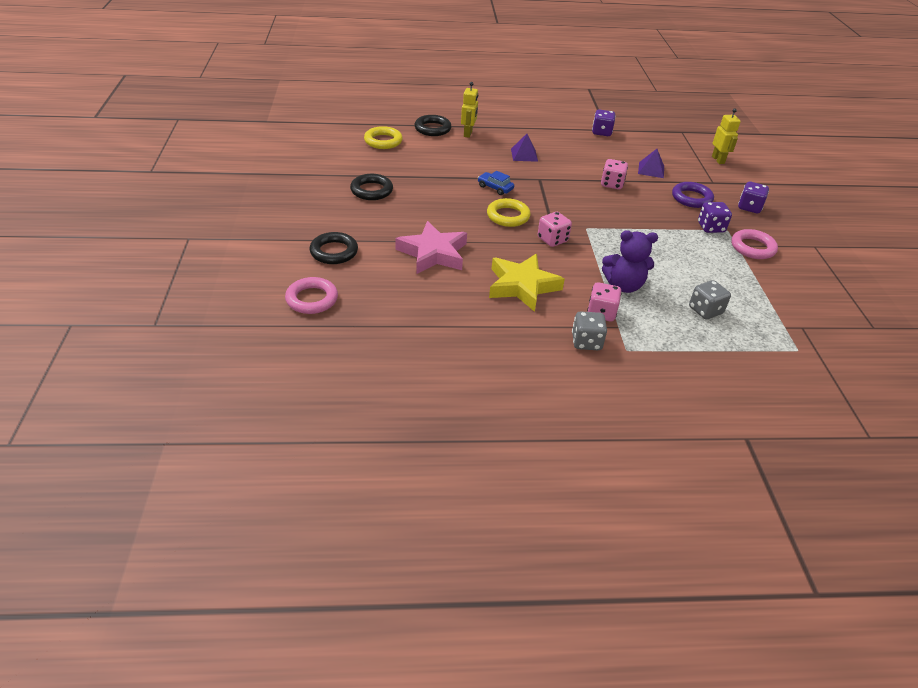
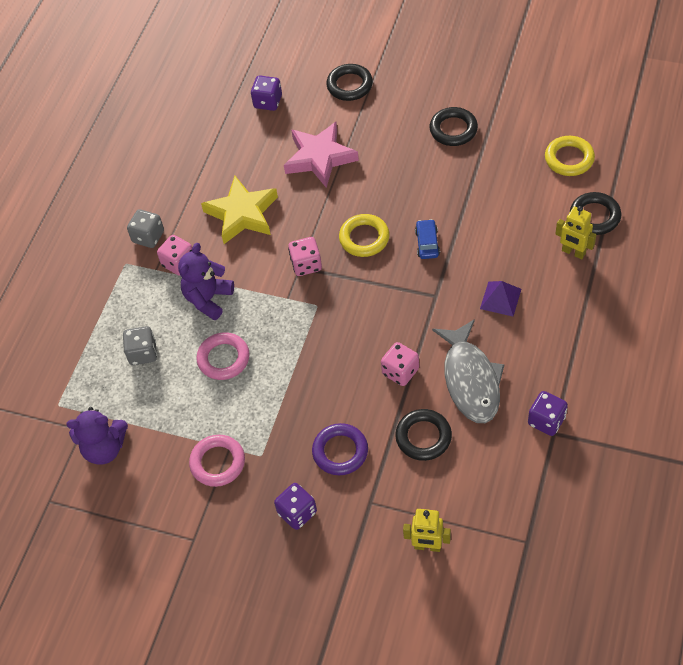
camera: 120 degrees right, 15 degrees up
(312, 299) = (285, 63): pink ring -> pink ring (223, 358)
(495, 188) = (427, 243): blue car -> blue car turned 60 degrees counterclockwise
(595, 158) = (470, 380): none -> grey fish
(651, 170) = (423, 437): purple pyramid -> black ring
(711, 227) = (271, 438): purple dice -> purple dice (268, 102)
(802, 308) = (105, 448): none -> purple teddy bear

